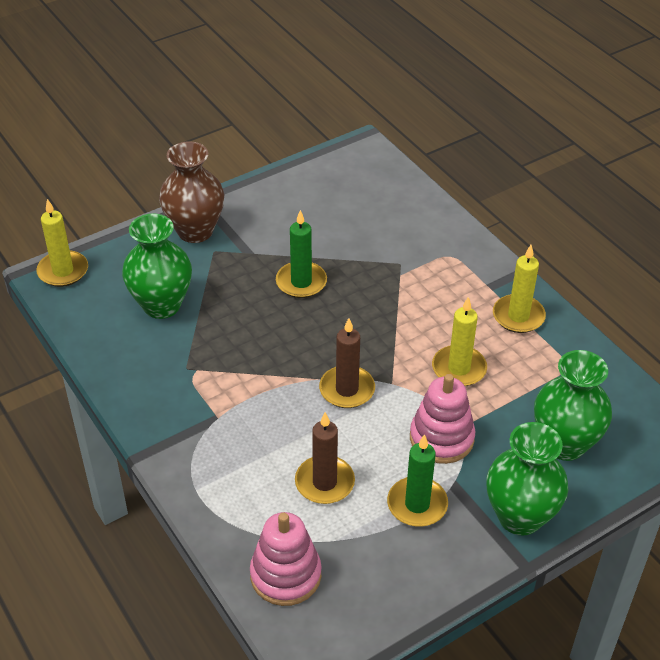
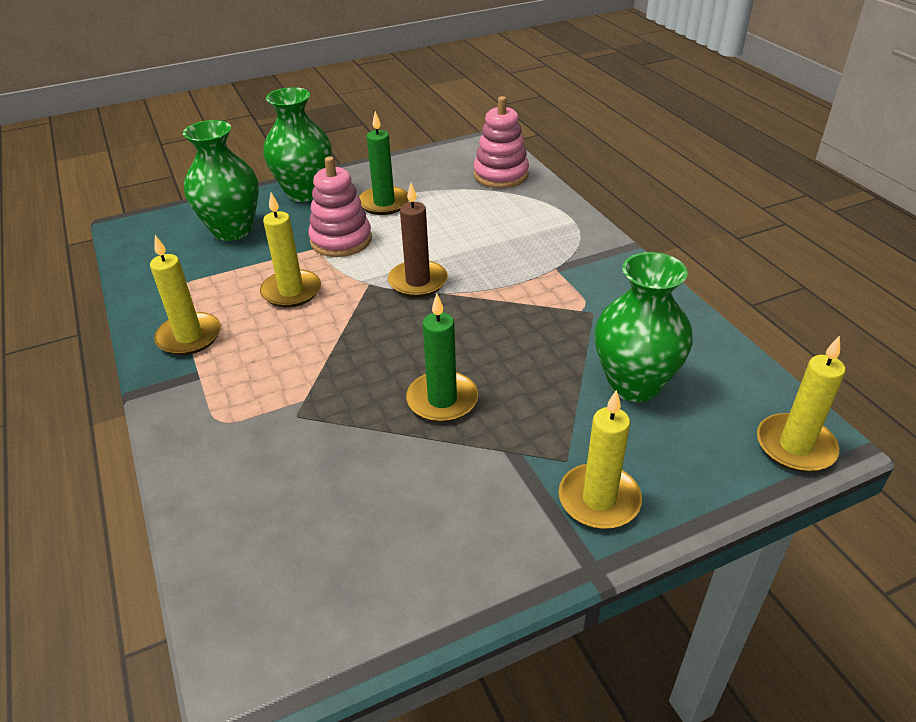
camera: 170 degrees left, 5 degrees down
(195, 231) = (599, 499): brown vase -> yellow candle
(324, 482) = (458, 219): brown candle -> none

